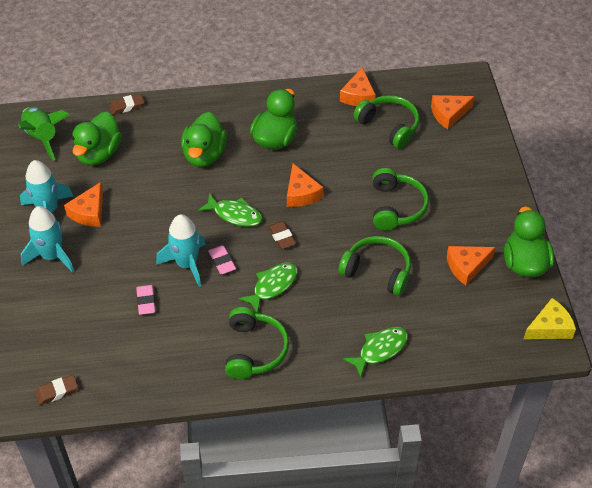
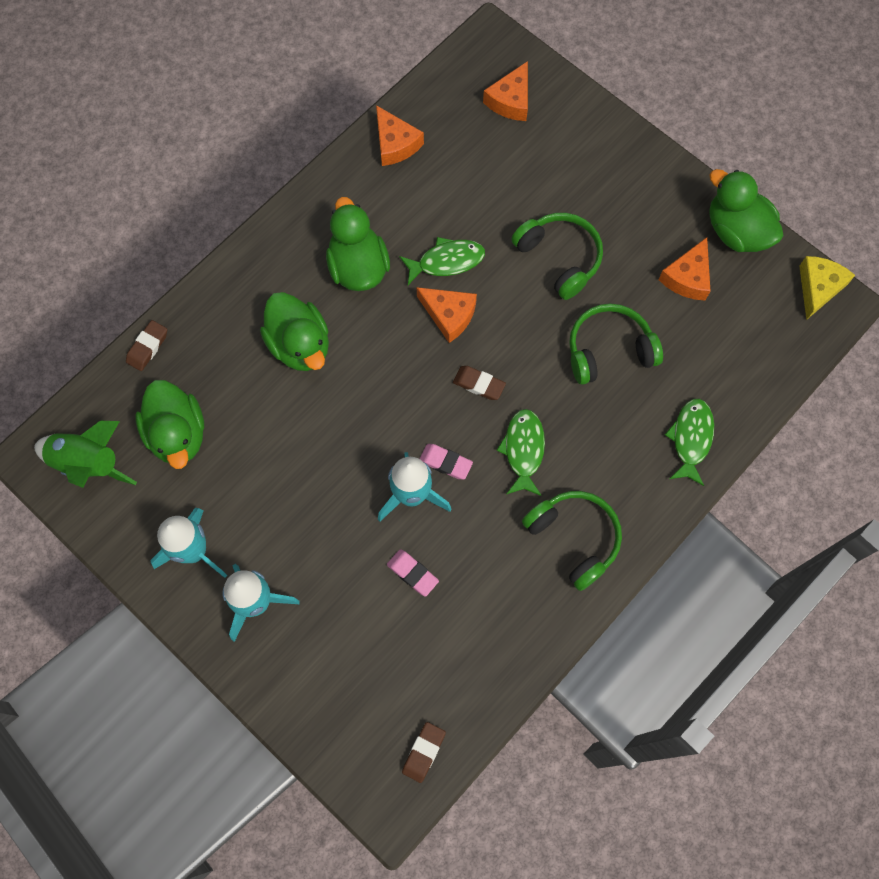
camera: 40 degrees left, 20 degrees up
(89, 212) = (242, 516): orange cheese -> none
(235, 215) = (404, 395): green fish -> green fish (446, 261)
(389, 126) = (463, 161): green headphones -> none

